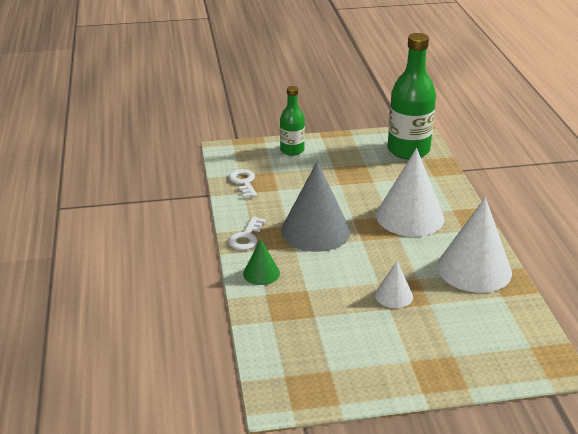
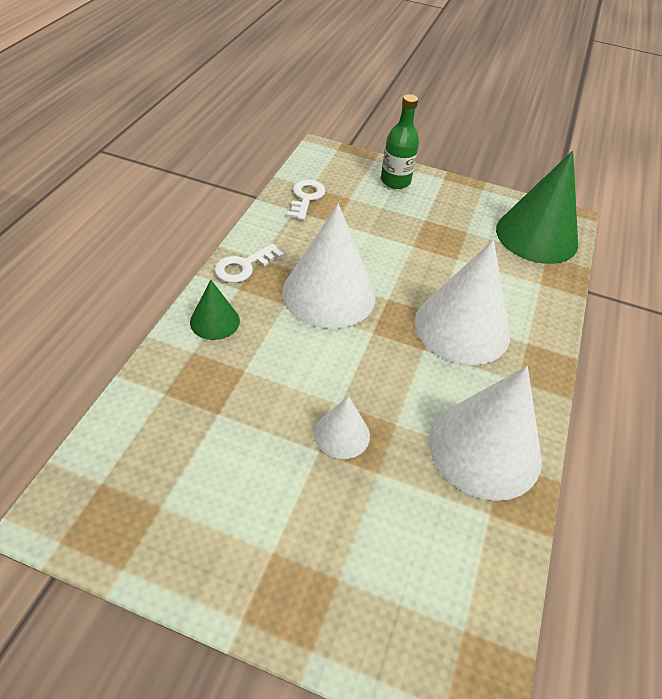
camera: 25 degrees right, 15 degrees up
(315, 231) = (329, 294): grey cone -> white cone
(408, 150) = (536, 236): green bottle -> green cone

